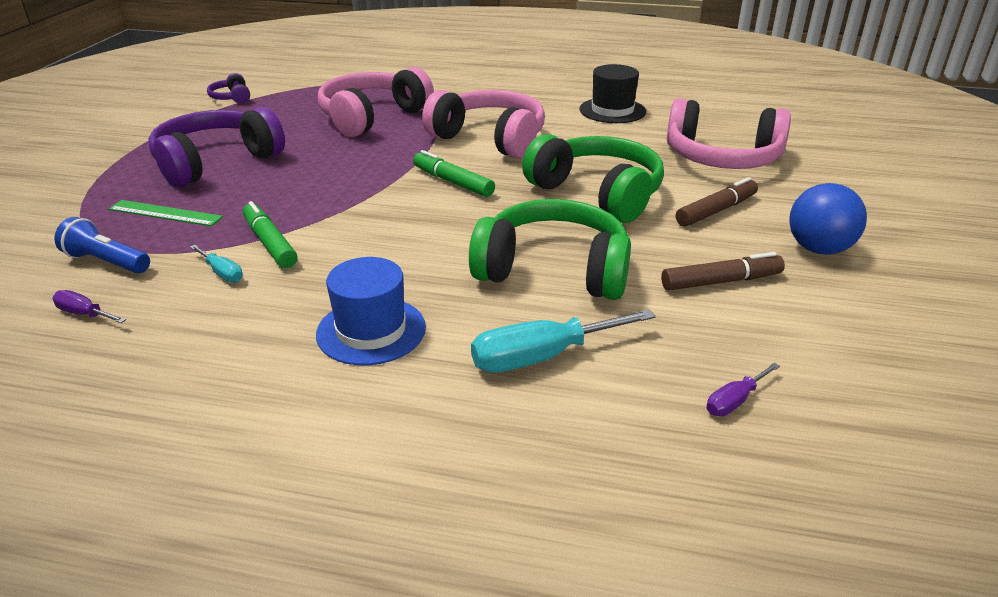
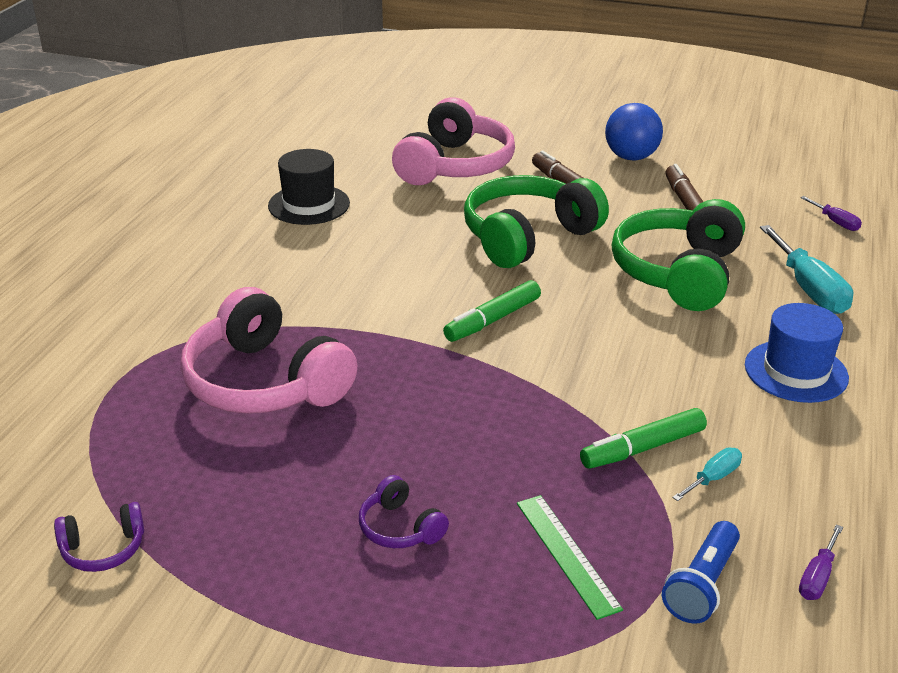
camera: 85 degrees left, 0 degrees up
(165, 213) = (567, 554): green ruler -> green ruler turned 45 degrees counterclockwise
(216, 162) = (400, 528): purple headphones -> purple headphones, size x0.44
(490, 139) = (372, 290): pink headphones -> none

